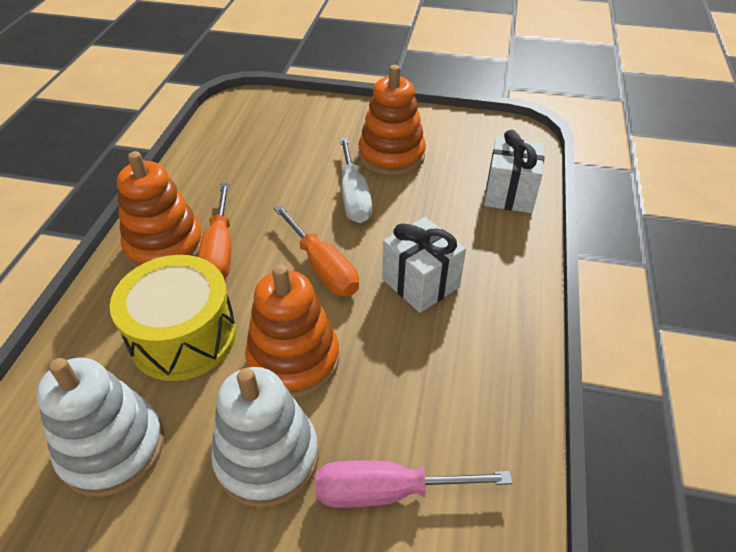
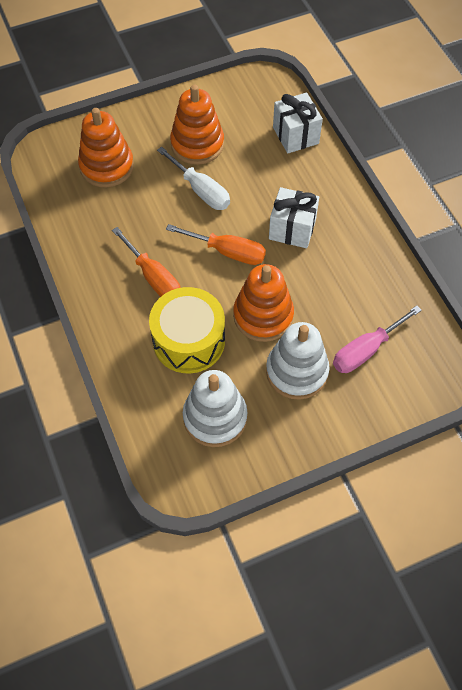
camera: 35 degrees left, 15 degrees up
(165, 246) = (115, 294): orange stacking toy -> orange stacking toy (107, 166)

